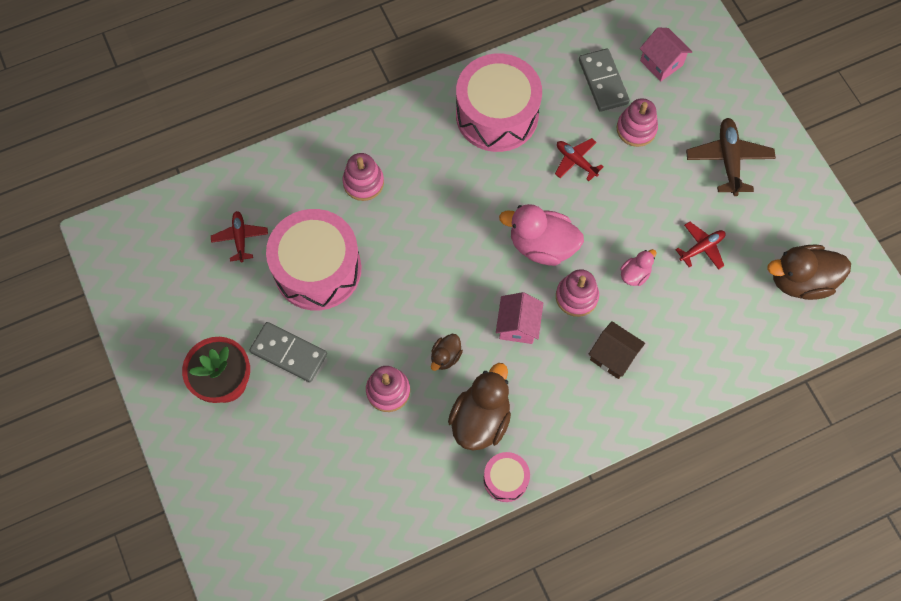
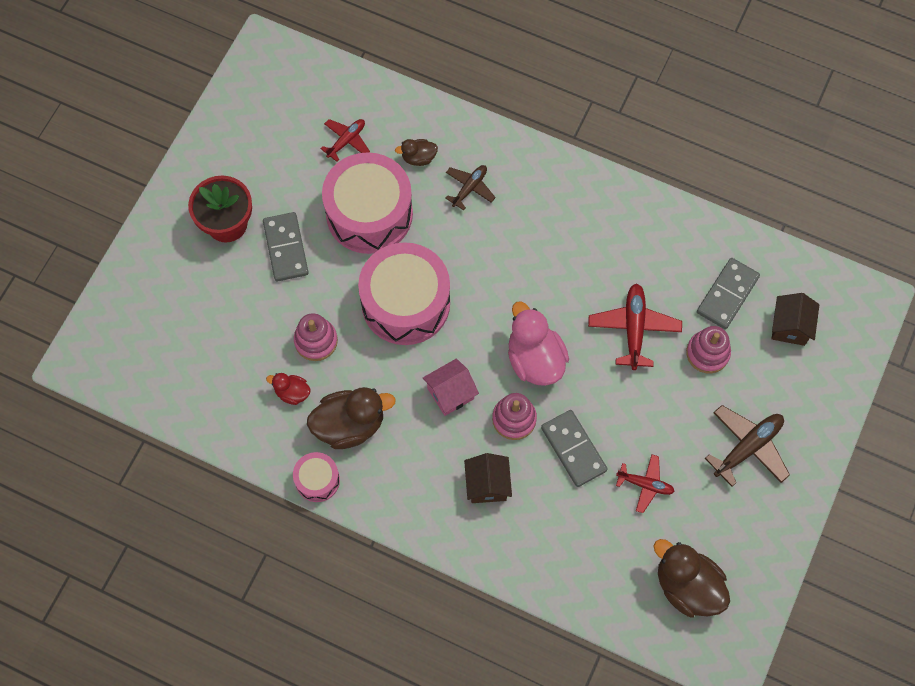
camera: 50 degrees right, 0 degrees up
(363, 182) = (469, 188): pink stacking toy -> brown plane
(416, 442) = (292, 392): none -> red duck
(445, 356) = (378, 360): brown duck -> brown duck (418, 158)
(497, 115) = (619, 238): pink drum -> pink drum (405, 303)
(576, 161) = (634, 328): red plane -> red plane, size x1.59
(634, 274) = (573, 449): pink duck -> grey domino
(661, 63) = (790, 327): pink house -> brown house

